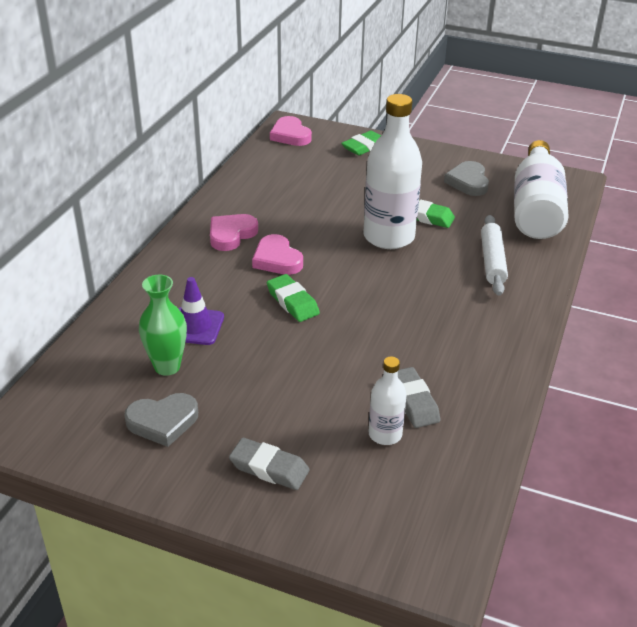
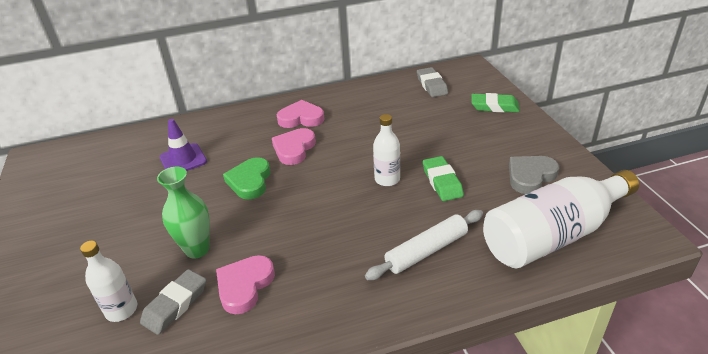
camera: 55 degrees right, 0 degrees up
(163, 422) = (73, 200): grey heart -> none
(167, 367) = (131, 172): green vase -> green vase (197, 249)
(269, 468) = (48, 270): grey eraser -> grey eraser (432, 85)
(290, 135) = (456, 74): pink heart -> pink heart (244, 286)
(292, 302) = (250, 181): green eraser -> green heart
(389, 237) = (387, 179): white bottle -> white bottle, size x0.50

